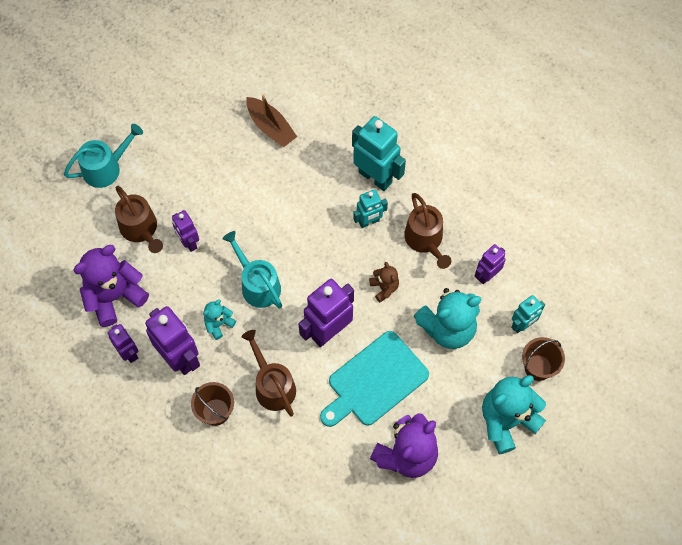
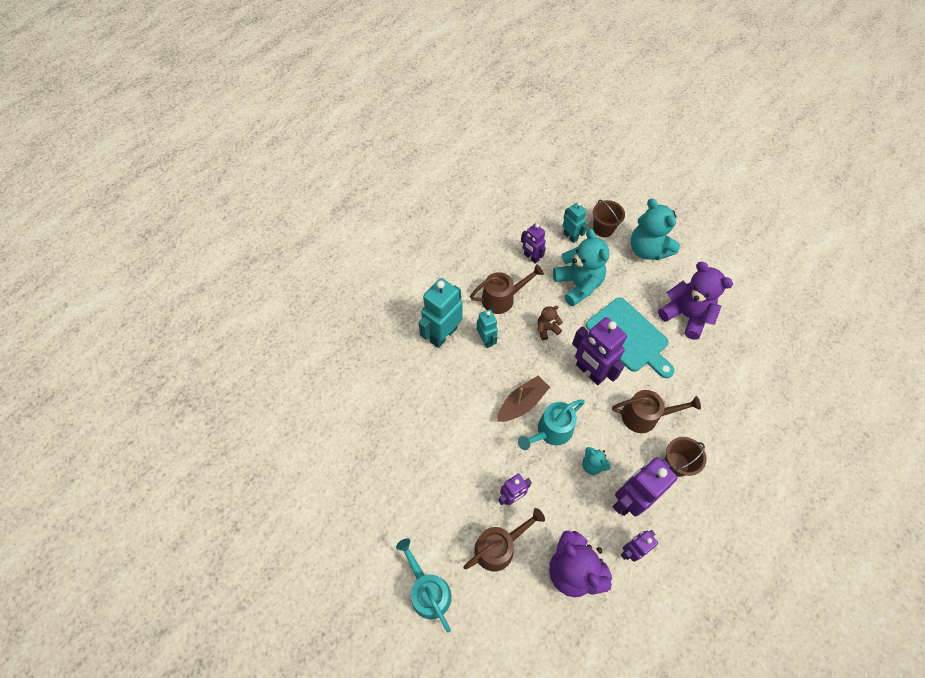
camera: 90 degrees left, 5 degrees down
(271, 127) = (388, 423): brown boat -> brown boat (522, 403)
(272, 385) = (644, 416): brown watering can -> brown watering can turned 150 degrees counterclockwise

